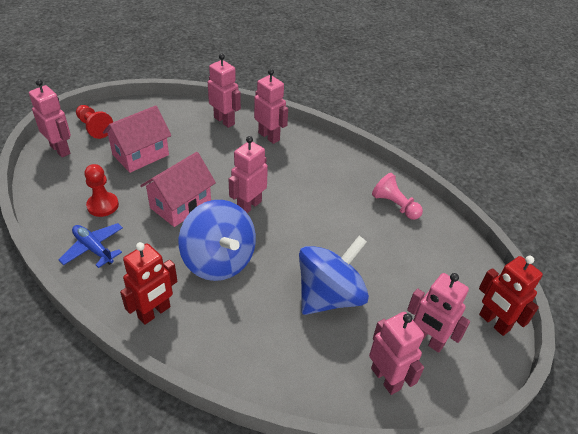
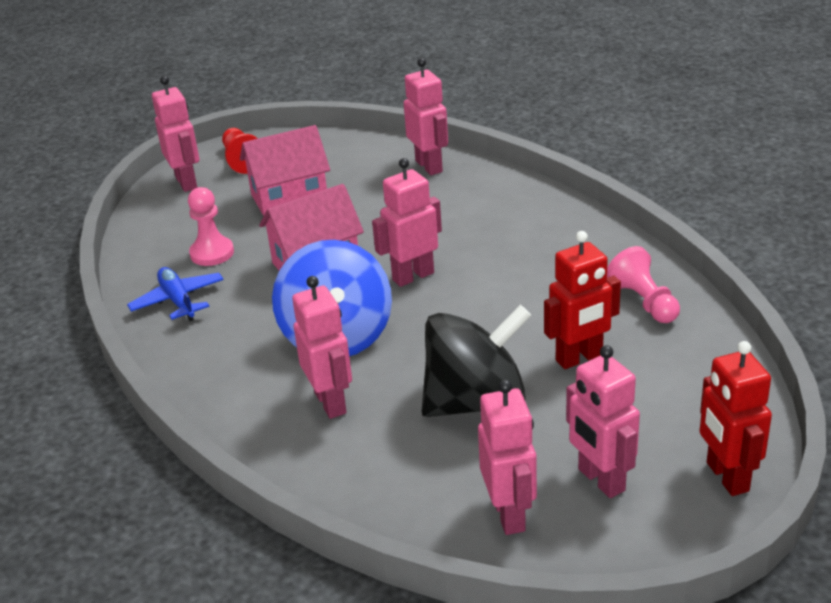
camera: 25 degrees right, 10 degrees down
(103, 205) = (212, 253): red pawn -> pink pawn
(154, 312) = (223, 383): red robot -> red robot (579, 358)
(269, 136) = (487, 192): pink robot -> pink robot (331, 402)
(329, 296) = (476, 402): blue spinning top -> black spinning top

